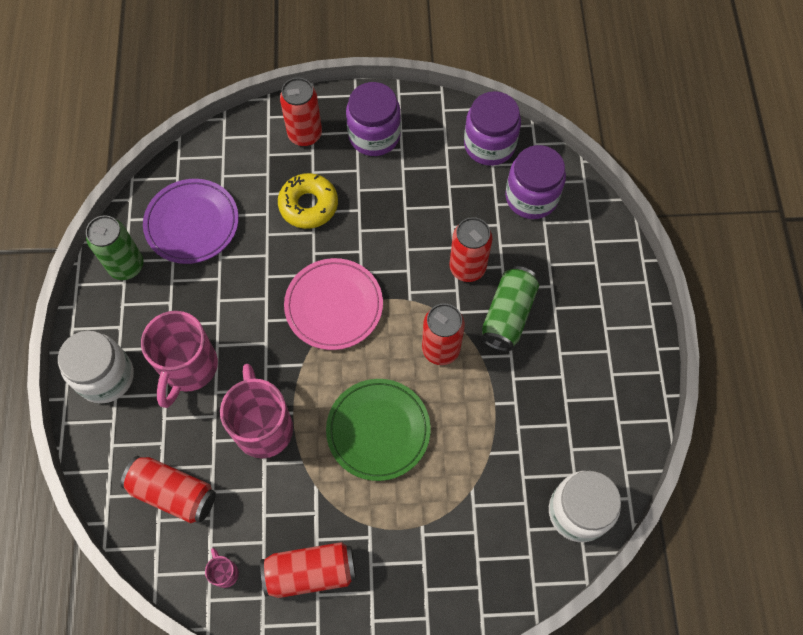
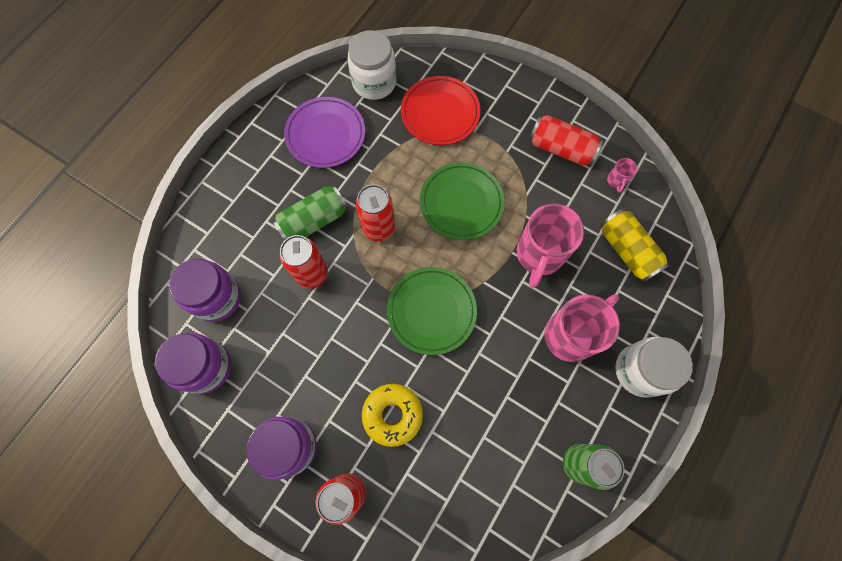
camera: 145 degrees left, 5 degrees up
(173, 493) = (627, 250): red can -> yellow can
(192, 223) = (501, 467): purple plate -> purple plate (325, 134)
(334, 306) = (431, 311): pink plate -> green plate
(476, 523) = (440, 113): none -> red plate

